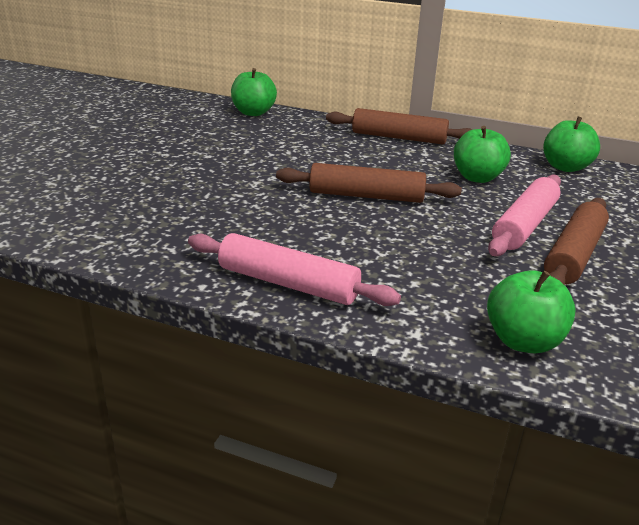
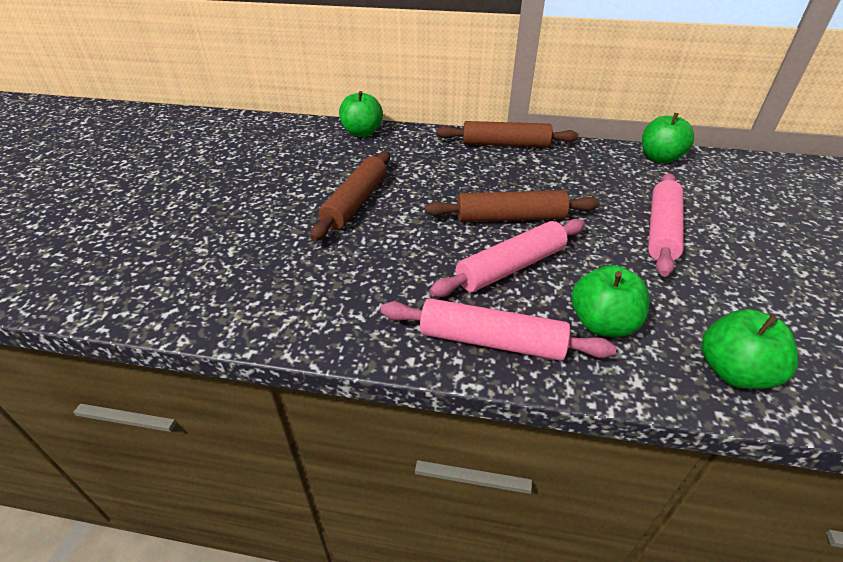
camera: 10 degrees left, 10 degrees up
(343, 233) = (511, 267): none -> pink rolling pin
(477, 178) = (594, 181): green apple -> green apple (602, 324)
(573, 255) = (719, 258): brown rolling pin -> brown rolling pin (355, 202)

